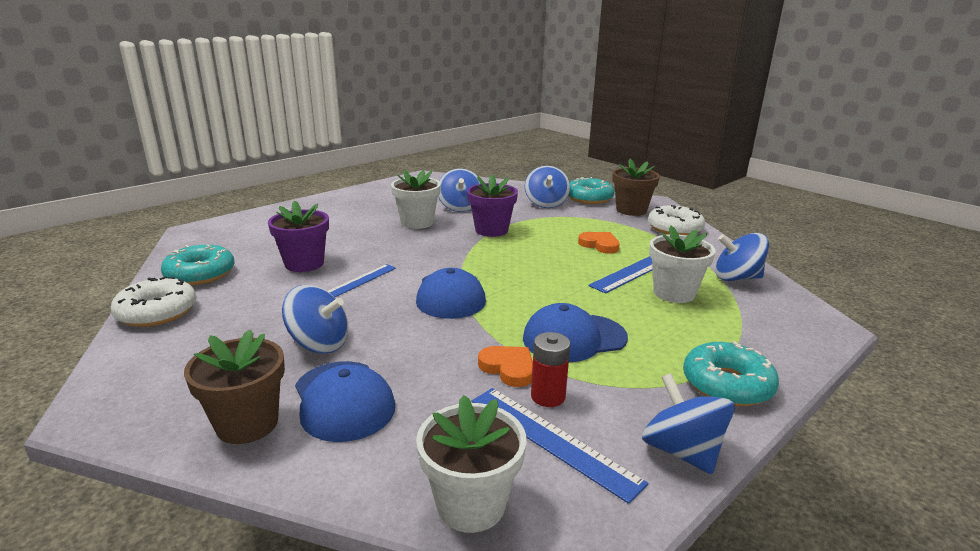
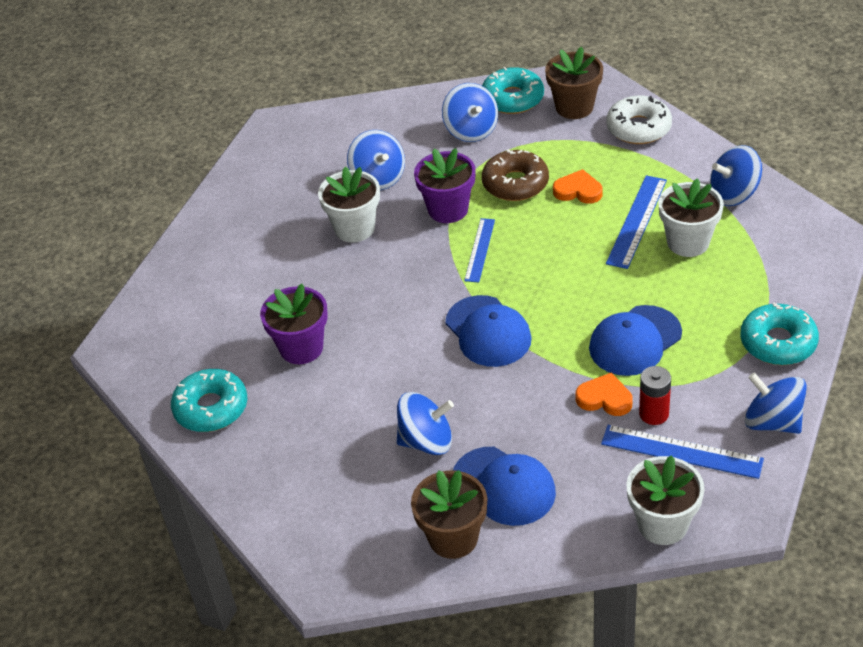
camera: 20 degrees left, 20 degrees up
(157, 312) = (235, 472): white donut -> none
(359, 281) = (384, 349): blue ruler -> blue ruler (479, 250)
(554, 231) = (515, 183): none -> brown donut

